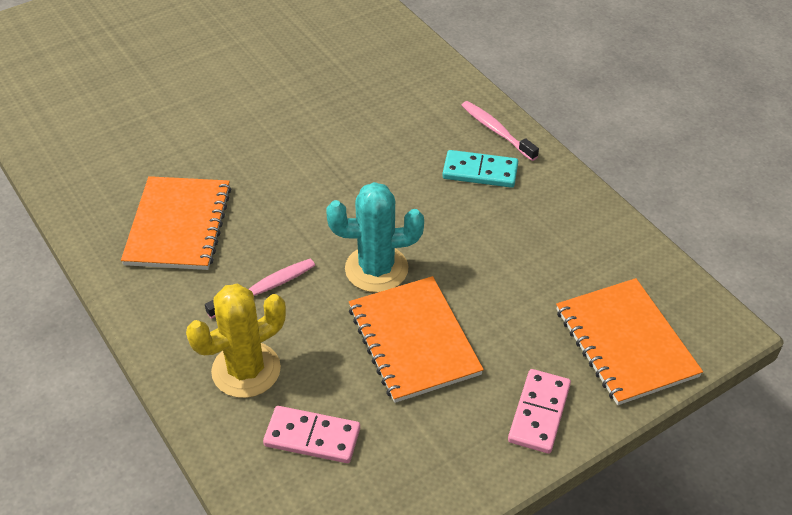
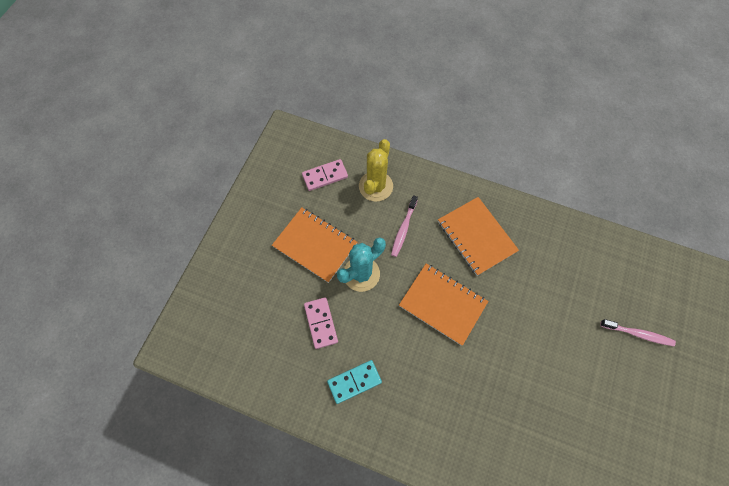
camera: 145 degrees right, 20 degrees up
(496, 131) = (367, 427): pink toothbrush -> pink toothbrush (638, 334)
(539, 413) = (237, 244): pink domino -> pink domino (321, 323)
(625, 343) = (213, 308): orange notebook -> orange notebook (442, 304)

